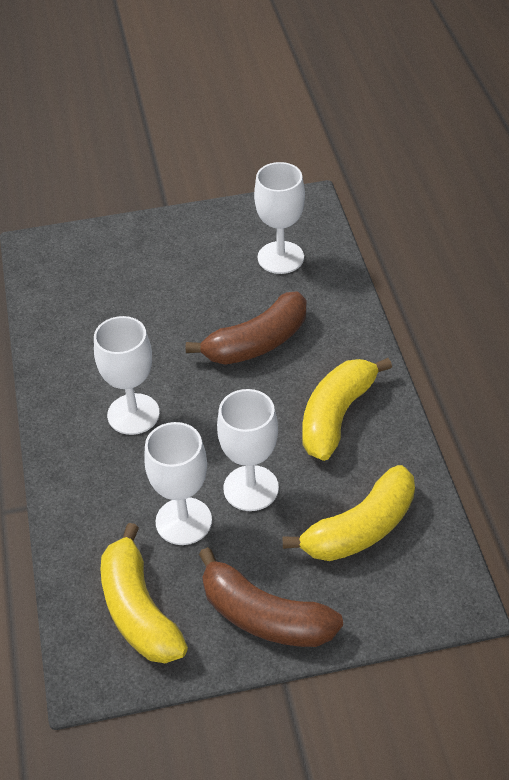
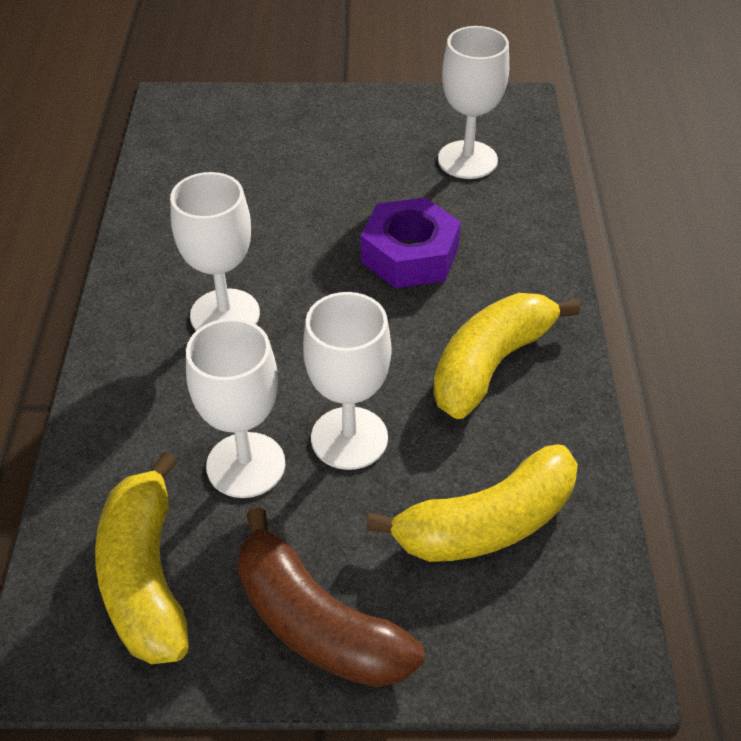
camera: 10 degrees right, 0 degrees up
(257, 343) = (410, 255): brown banana -> purple nut

